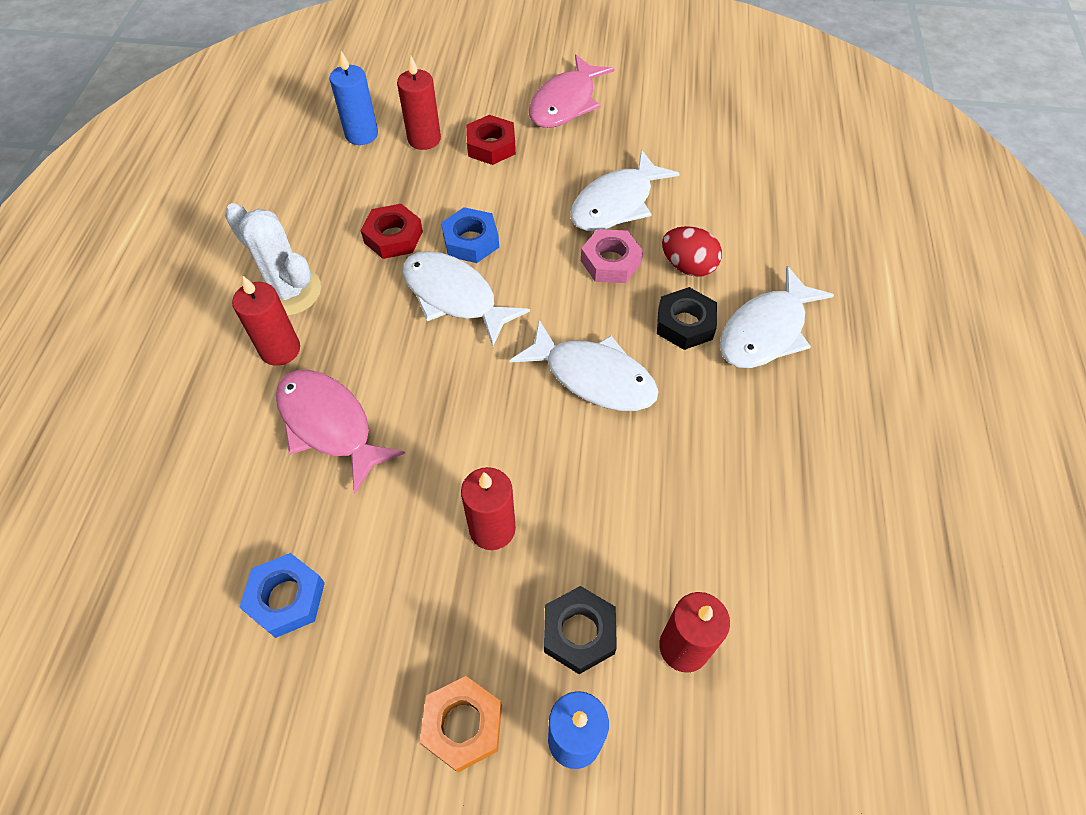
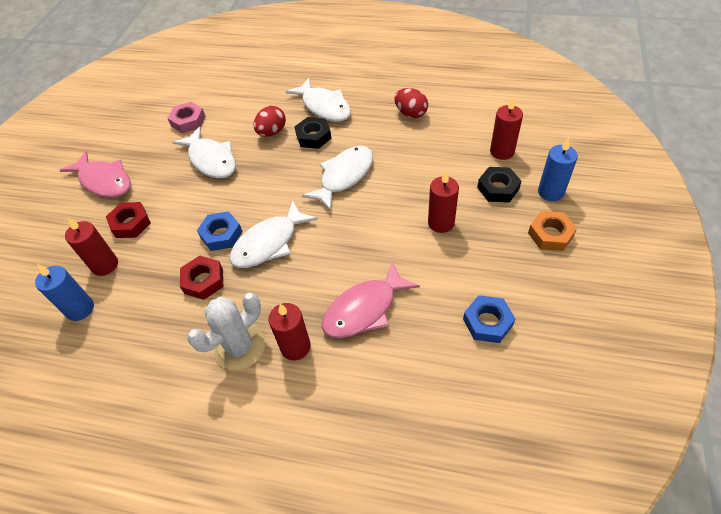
camera: 80 degrees left, 5 degrees down
(610, 262) = (259, 165): pink nut -> pink nut (188, 121)
(773, 473) = (411, 113): none -> red egg

